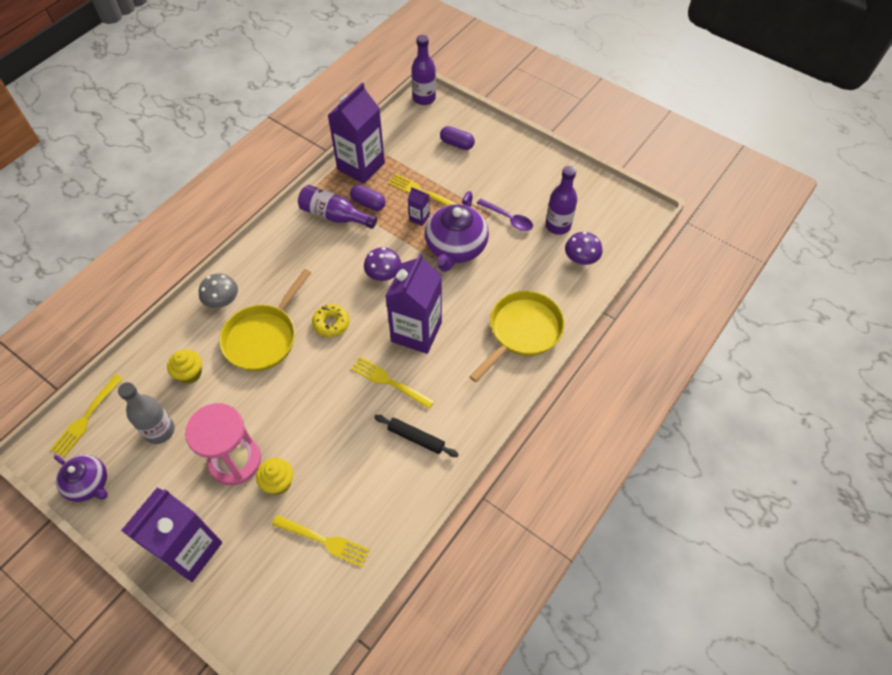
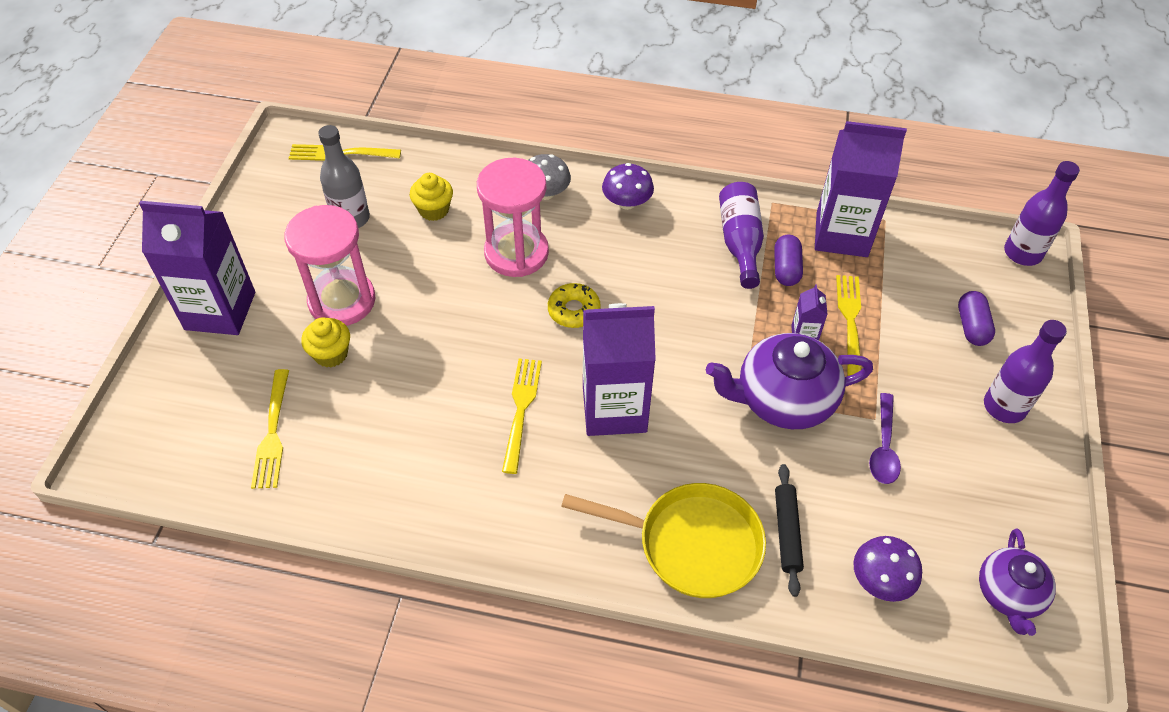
camera: 65 degrees right, 5 degrees down
(89, 484) = (266, 192): purple teapot -> purple teapot (1008, 594)
(263, 337) = (516, 253): yellow pan -> pink hourglass
(383, 274) = (683, 333): purple mushroom -> purple mushroom (627, 202)
(416, 438) = (452, 475): black rolling pin -> black rolling pin (787, 532)
(558, 225) = (921, 522): purple bottle -> purple bottle (1004, 407)

